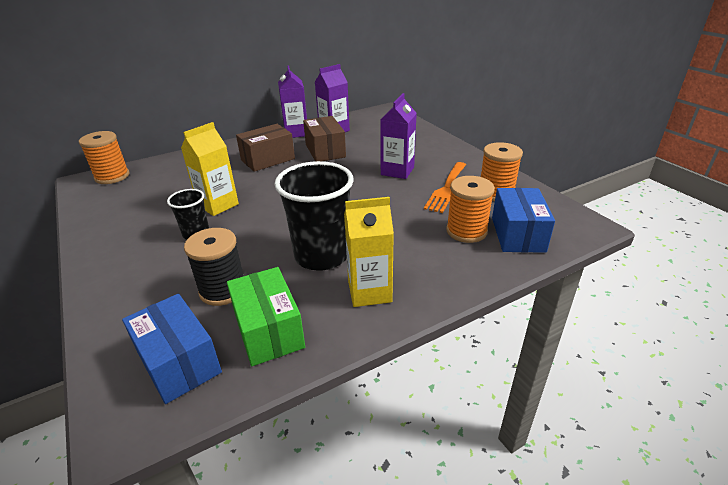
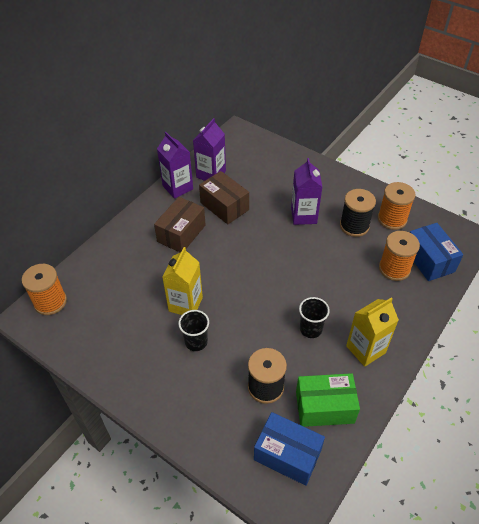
camera: 25 degrees left, 15 degrees up
(268, 330) = (324, 407): green box -> green box turned 45 degrees counterclockwise
(321, 256) = (310, 329): black cup -> black cup, size x0.52
(446, 189) = (354, 226): orange fork -> black spool

